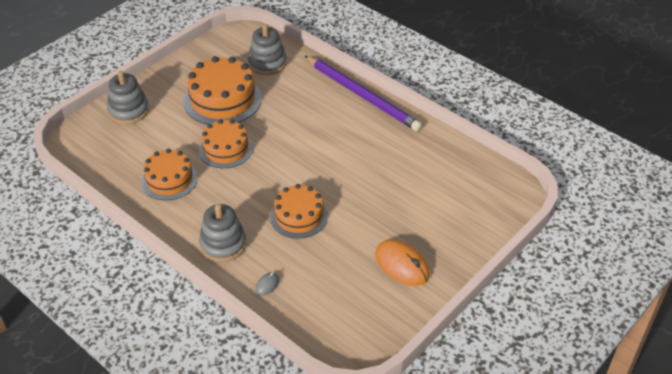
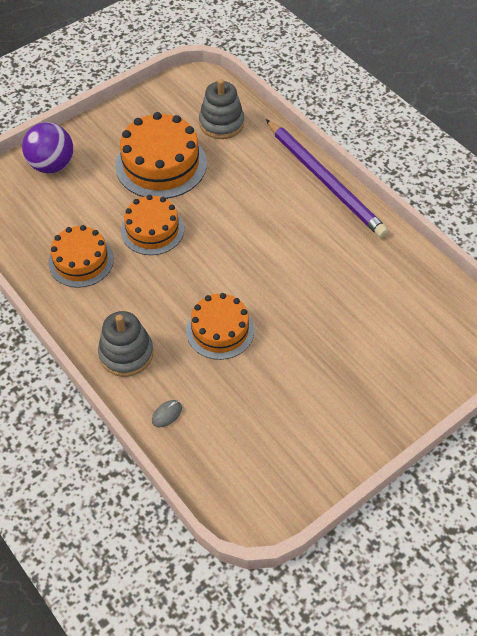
camera: 10 degrees right, 10 degrees up
(129, 111) = (52, 165): grey stacking toy -> purple ball
(402, 265) = (328, 413): orange mouse -> none

